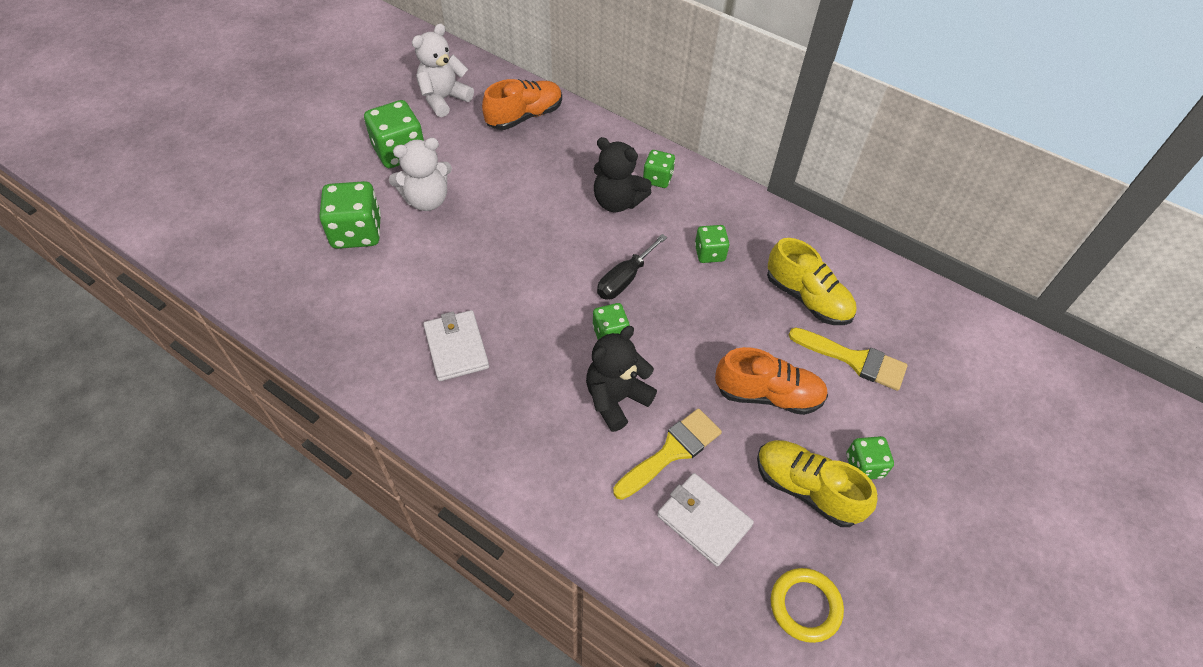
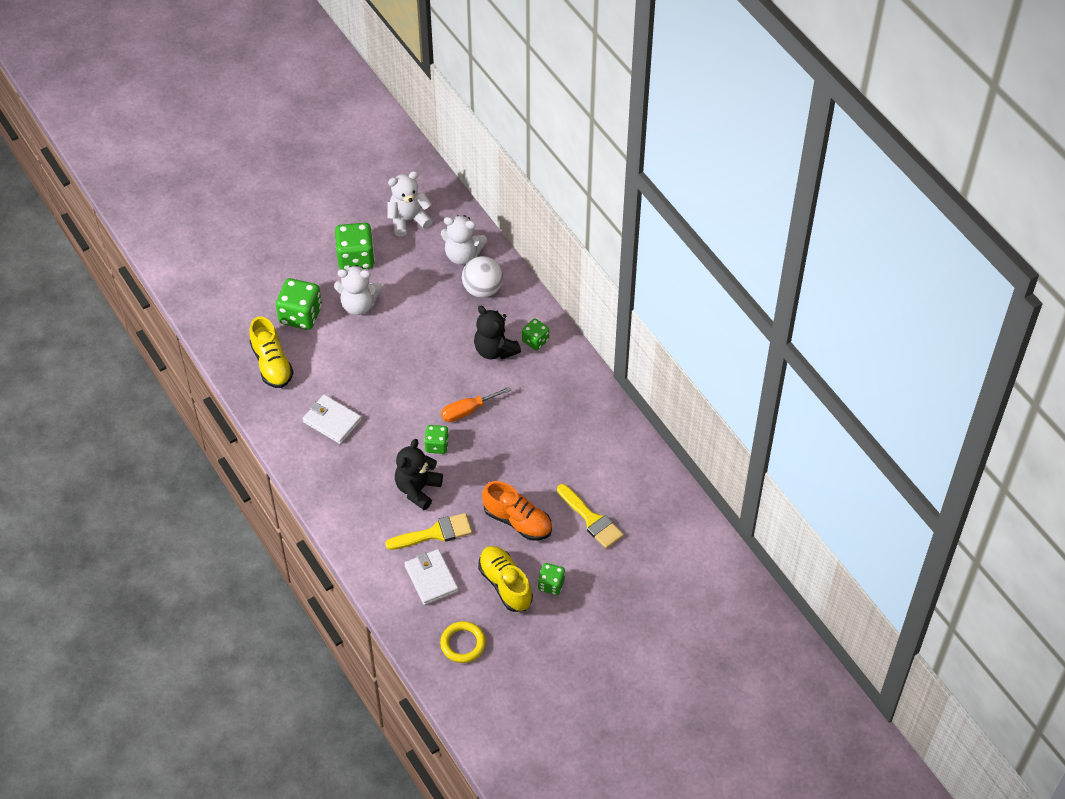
camera: 25 degrees right, 0 degrees up
(456, 348) = (332, 421): white wallet -> white wallet turned 60 degrees counterclockwise
(524, 116) = (462, 255): orange shoe -> white teddy bear
(566, 144) = (482, 289): none -> white ball
(616, 399) = (418, 489): black teddy bear -> black teddy bear turned 45 degrees counterclockwise
(625, 279) = (467, 411): black screwdriver -> orange screwdriver
(709, 253) = (539, 411): green dice -> none
(807, 298) = (587, 467): yellow shoe -> yellow shoe (272, 364)

